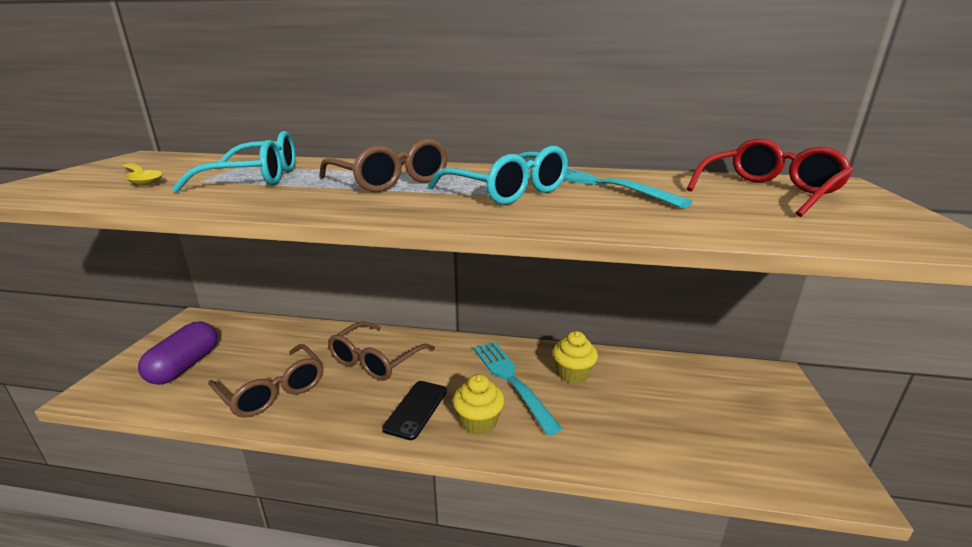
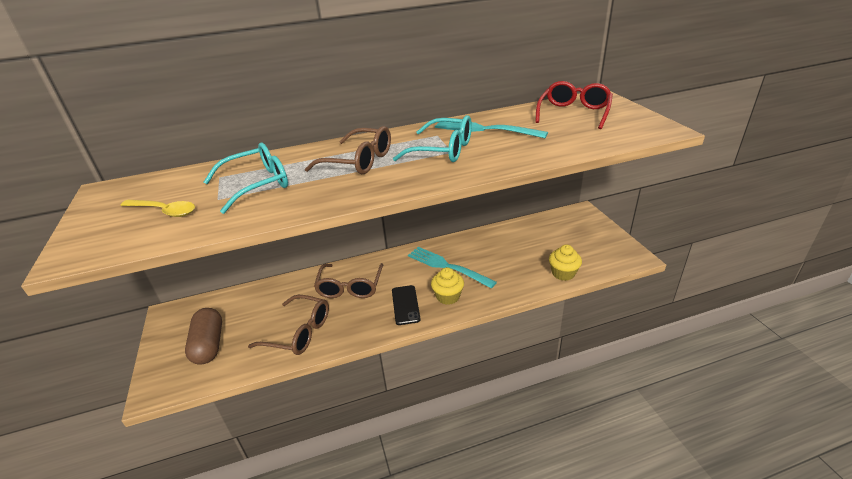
camera: 25 degrees left, 10 degrees up
(185, 366) = (209, 345): purple capsule -> brown capsule
(572, 373) = (479, 249): yellow cupcake -> yellow cupcake (563, 273)

